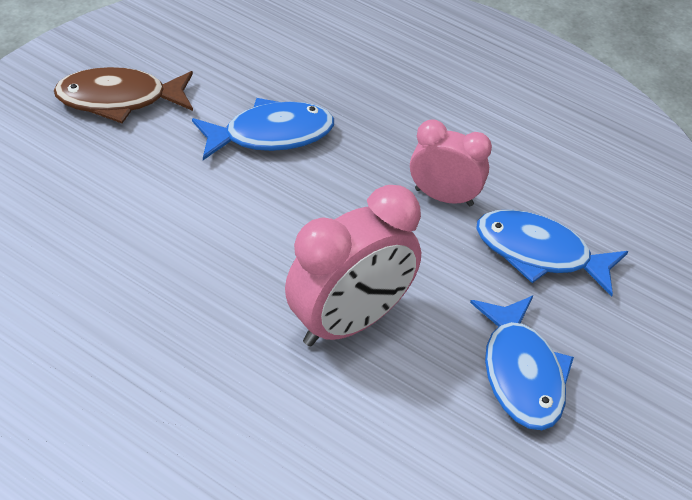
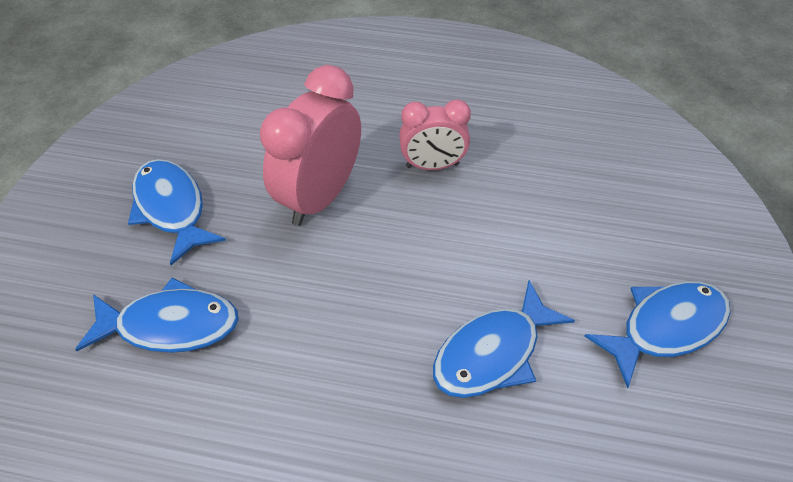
camera: 160 degrees right, 5 degrees up
(119, 99) = (665, 327): brown fish -> blue fish
(444, 197) = (283, 352): pink clock -> pink clock (432, 165)

